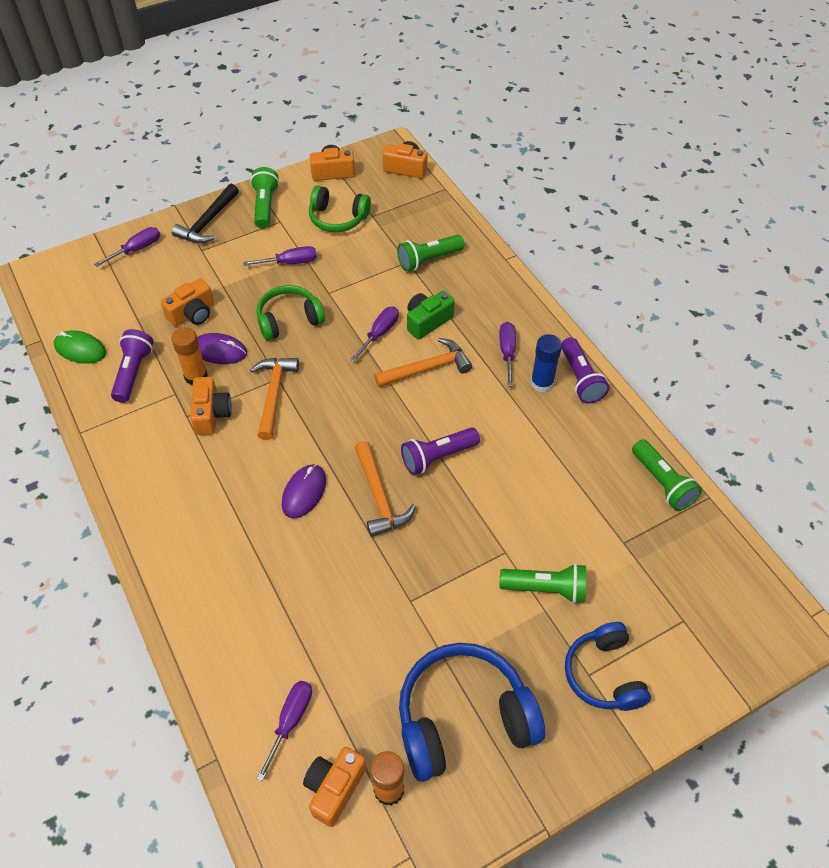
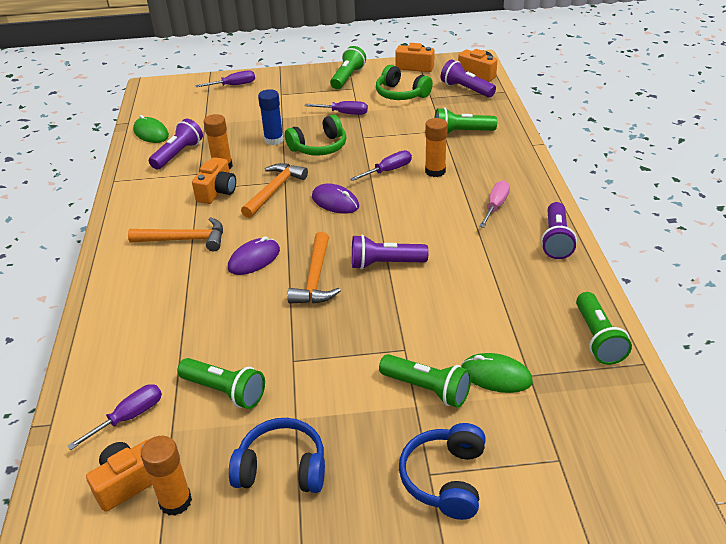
camera: 25 degrees right, 15 degrees down
(193, 314) = (247, 129): orange camera -> none
(208, 222) = (297, 79): black hammer -> none
(219, 351) = (251, 155): purple mouse -> purple mouse (335, 202)
(289, 320) = (319, 147): green headphones -> green headphones turned 150 degrees clockwise
(365, 658) = (224, 391): none -> green flashlight
(404, 195) = (466, 89): none -> purple flashlight
(427, 321) = (435, 171): green camera -> orange glue stick
(427, 368) = (415, 202): orange hammer -> orange hammer (184, 240)
(463, 718) = (282, 468): blue headphones -> blue headphones, size x0.64
(507, 352) = (495, 206): purple screwdriver -> pink screwdriver
(542, 383) = (516, 235): blue glue stick -> blue glue stick (274, 140)
(597, 553) = (496, 376): none -> green mouse

